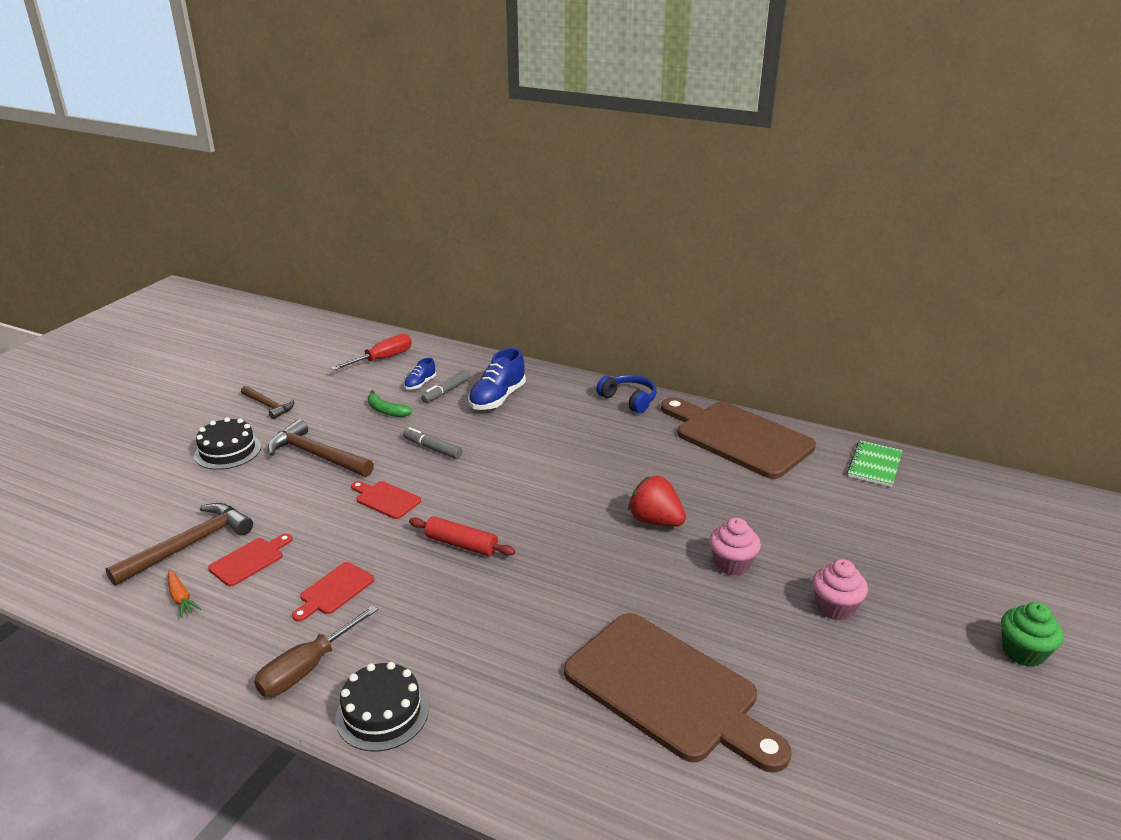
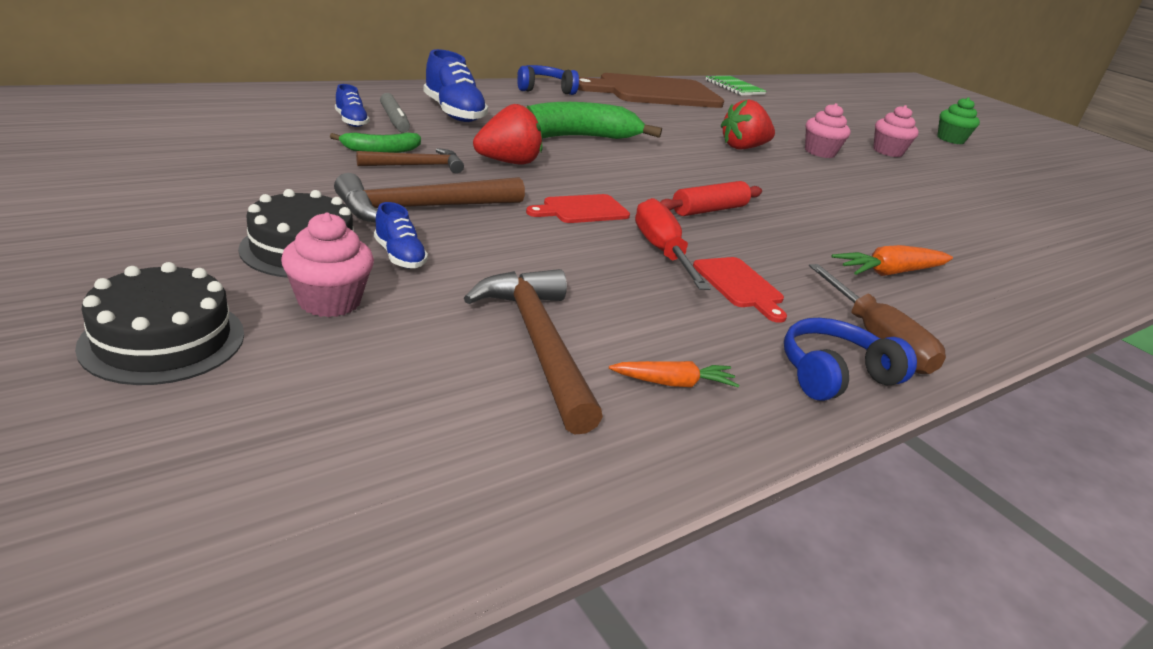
camera: 65 degrees left, 0 degrees up
(182, 480) = (329, 301): none -> pink cupcake
(239, 656) = (834, 374): none -> blue headphones
(247, 475) = (399, 256): none -> blue shoe
(249, 560) = (626, 313): red cutting board -> none
(268, 406) = (220, 191): brown hammer -> brown hammer (417, 166)
(382, 359) = (243, 112): red screwdriver -> red screwdriver (662, 252)
(382, 713) = (964, 324): black cake -> black cake (163, 340)
(432, 448) = (508, 162): grey marker -> red strawberry
(445, 658) = (890, 273): none -> orange carrot
(528, 450) = (574, 138): none -> green banana
(668, 691) = (961, 219): brown cutting board -> none

